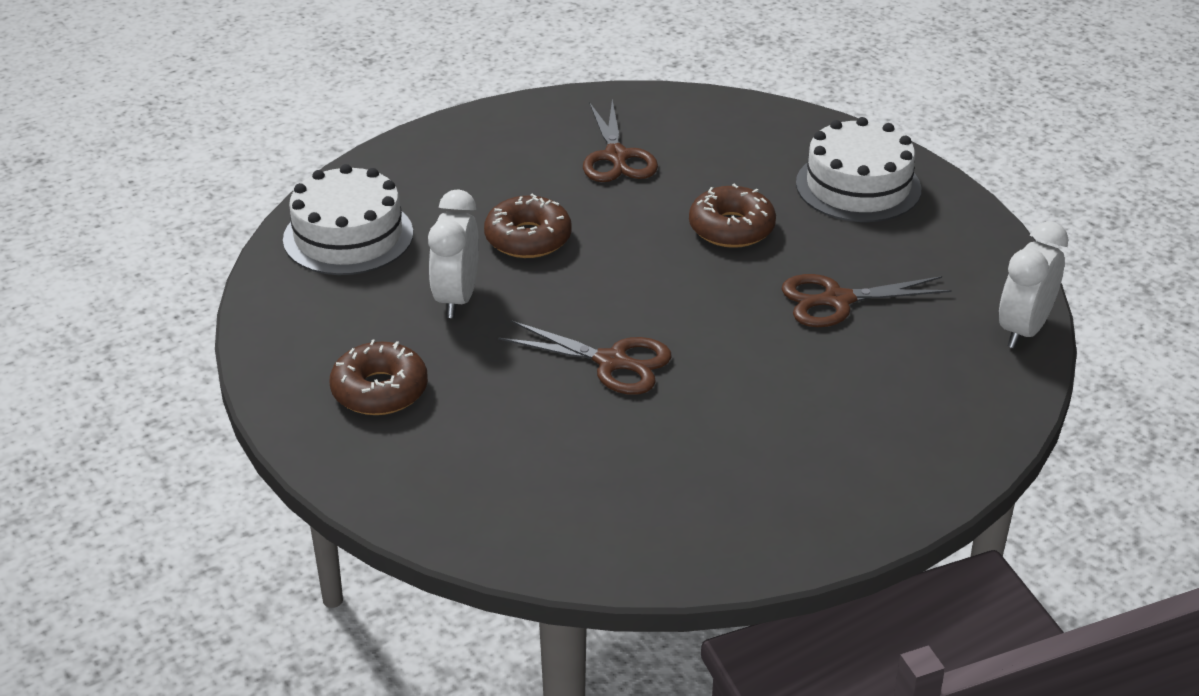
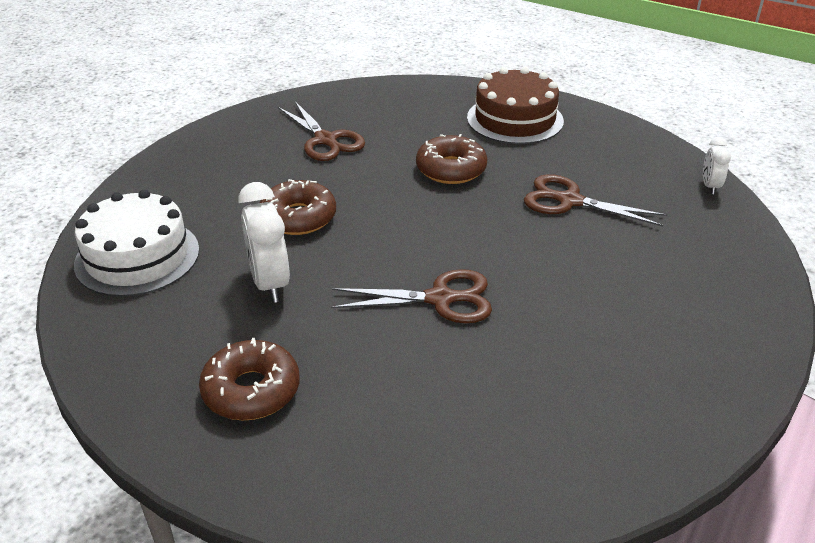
camera: 25 degrees left, 0 degrees up
(836, 300) = (569, 201): brown scissors -> brown scissors turned 60 degrees clockwise
(858, 186) = (515, 119): white cake -> brown cake
(1023, 330) = (710, 186): white clock -> white clock, size x0.56

